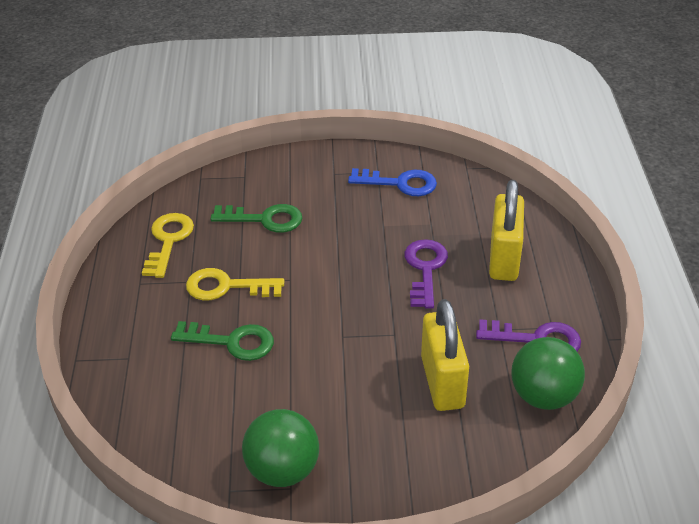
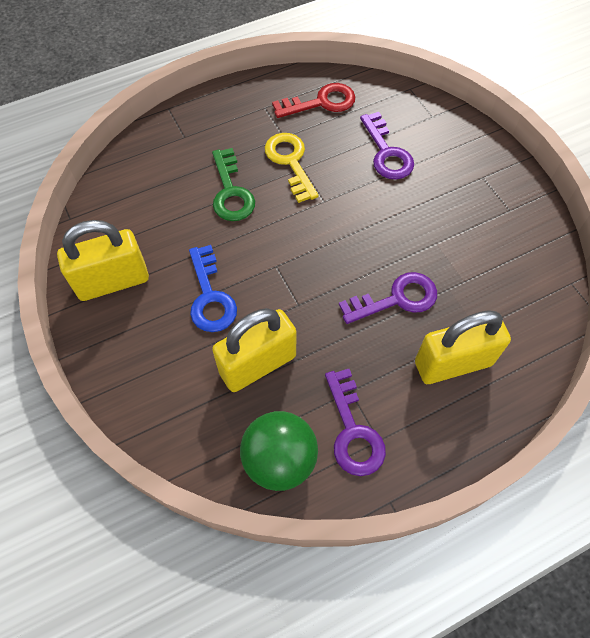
camera: 65 degrees right, 20 degrees up
(168, 241) = (321, 102): yellow key -> red key
(264, 219) = (386, 153): green key -> purple key
(282, 470) = (113, 281): green ball -> yellow padlock
(400, 183) = (505, 234): blue key -> blue key (210, 296)

